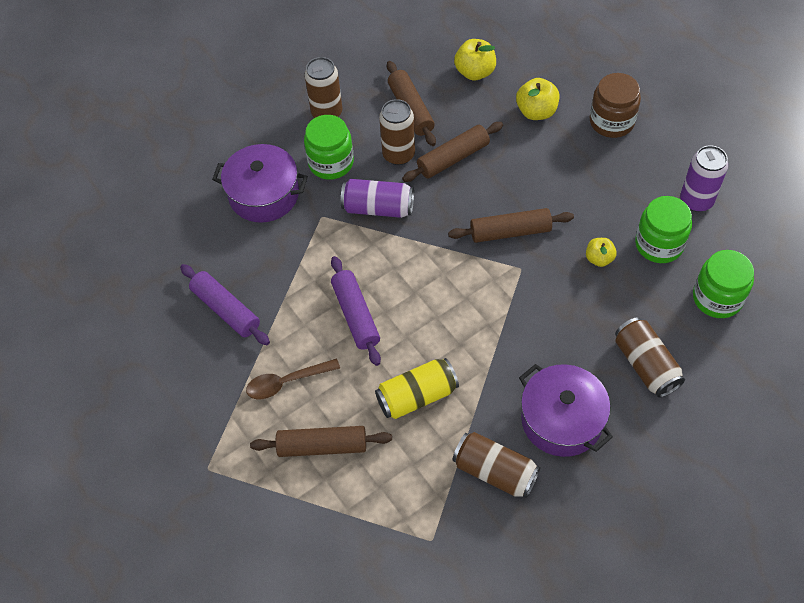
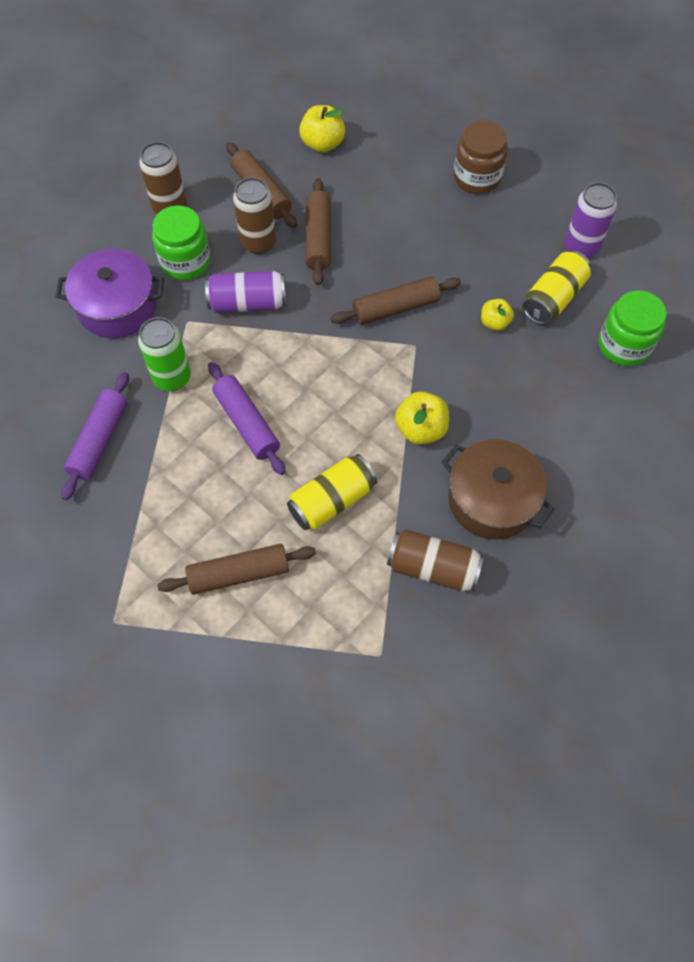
camera: 15 degrees left, 5 degrees up
(226, 310) = (99, 440): purple rolling pin -> purple rolling pin turned 75 degrees clockwise
(287, 382) = (184, 509): brown spoon -> none
(299, 264) = (172, 378): none -> green can
(453, 158) = (318, 238): brown rolling pin -> brown rolling pin turned 45 degrees counterclockwise
(536, 112) = (396, 177): yellow apple -> yellow apple (421, 429)
(561, 420) = (492, 500): purple pot -> brown pot
(645, 365) = (566, 427): brown can -> none
(659, 244) = (553, 298): green jar -> yellow can

